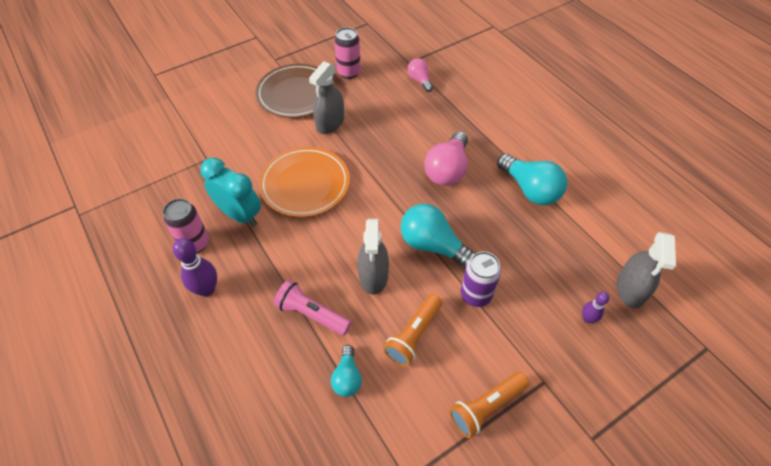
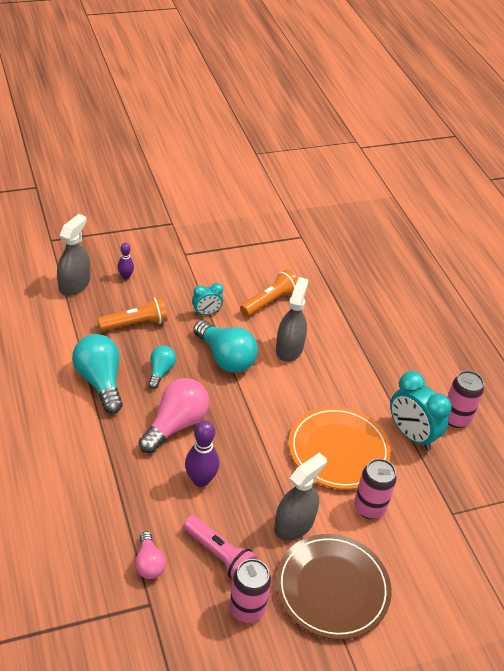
camera: 170 degrees left, 10 degrees down
(206, 289) = (440, 376): purple bowling pin -> purple bowling pin (200, 480)
(274, 147) = (369, 508): none -> pink can
(312, 314) = (349, 335): pink flashlight -> pink flashlight (219, 555)
(347, 377) = (328, 291): turquoise light bulb -> turquoise light bulb (160, 371)
(475, 295) = (206, 313): purple can -> turquoise clock
(486, 407) = (233, 253): orange flashlight -> orange flashlight (135, 324)

